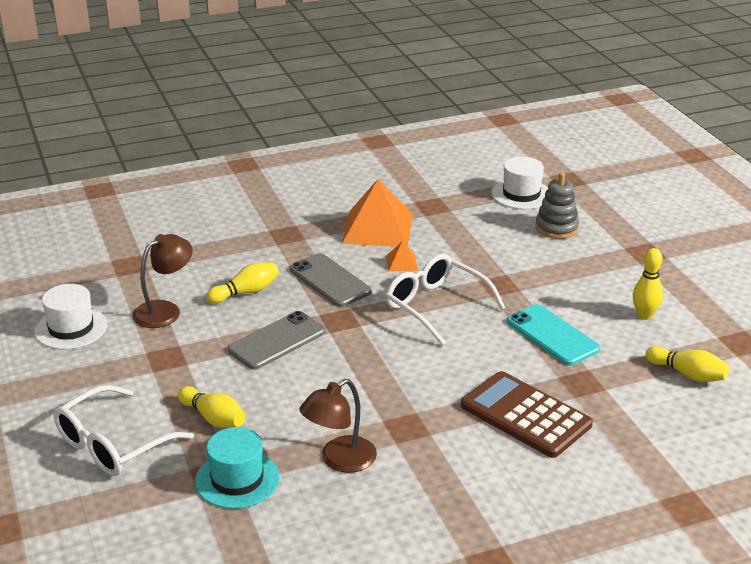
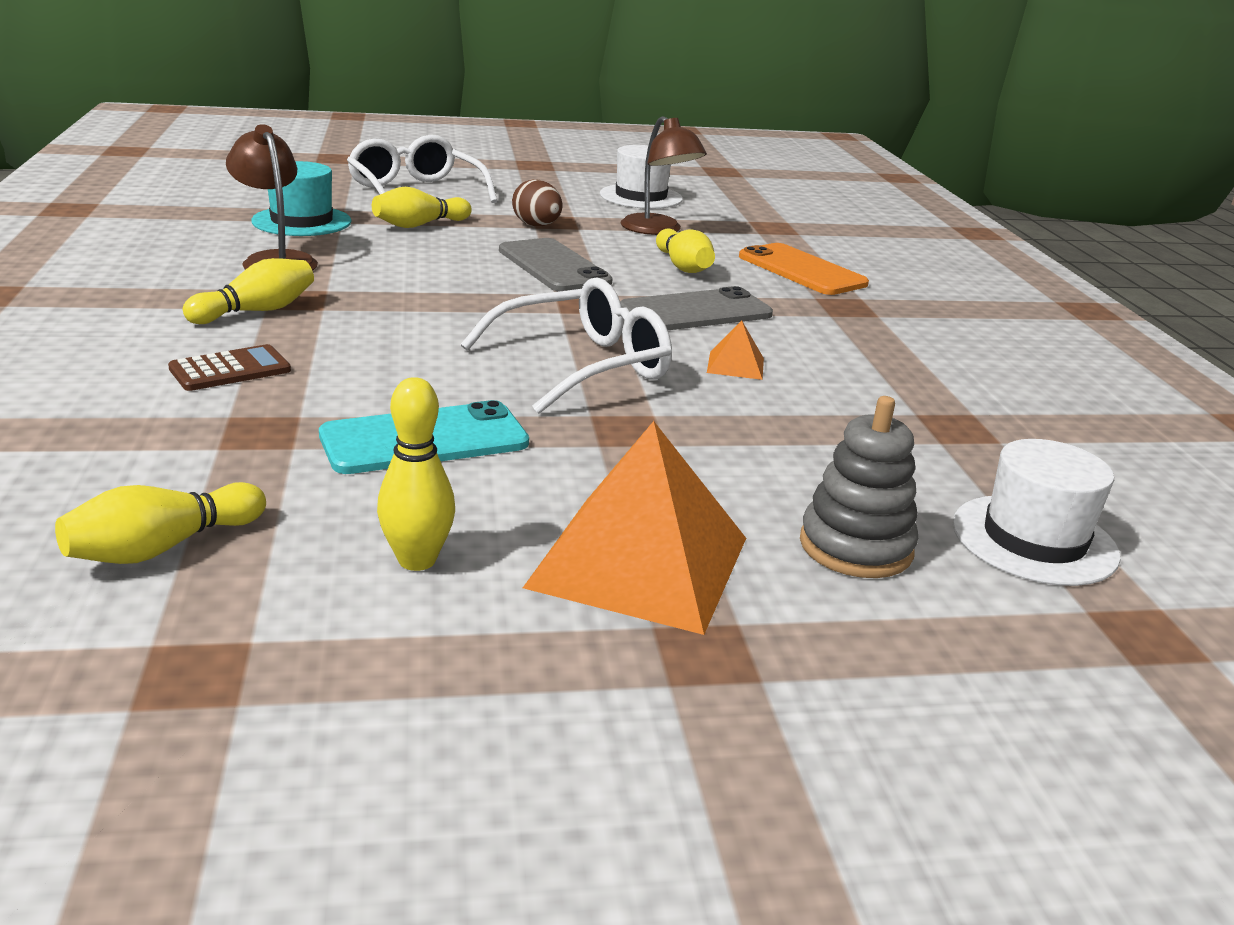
camera: 100 degrees right, 5 degrees down
(184, 363) = (537, 226): none -> brown egg
(227, 250) = (801, 270): none -> orange phone
(378, 228) = (863, 367): orange pyramid -> orange pyramid (640, 562)
(438, 435) = (256, 311): none -> yellow bowling pin
(525, 415) = (230, 370): brown calculator -> brown calculator, size x0.52

